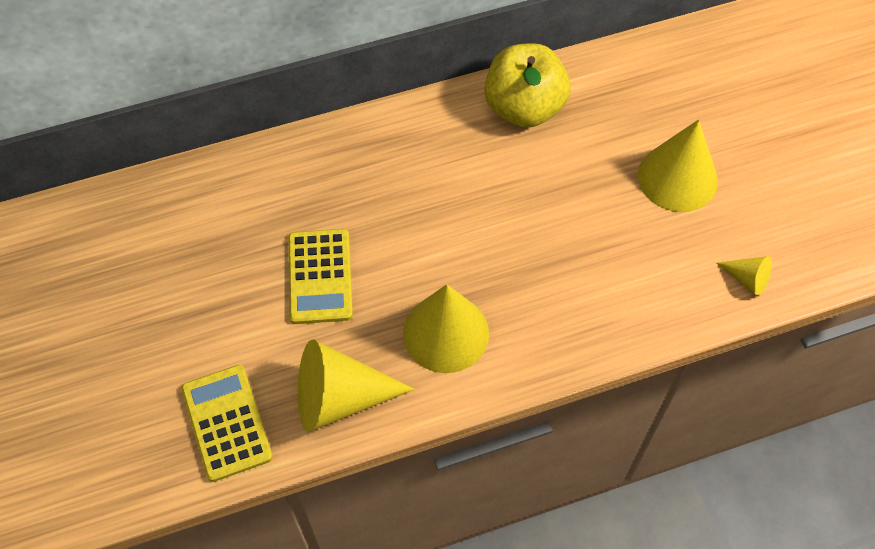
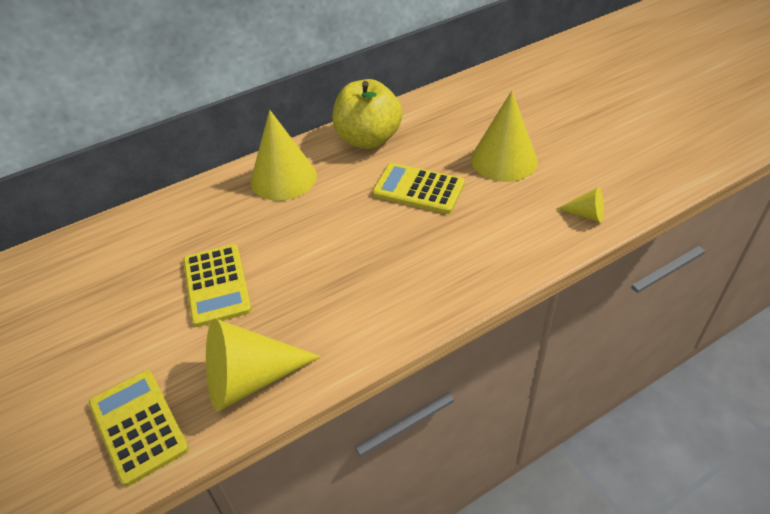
camera: 10 degrees left, 15 degrees down
(446, 333) = (340, 305): yellow cone -> yellow cone (283, 178)
(566, 197) = (418, 189): none -> yellow calculator

